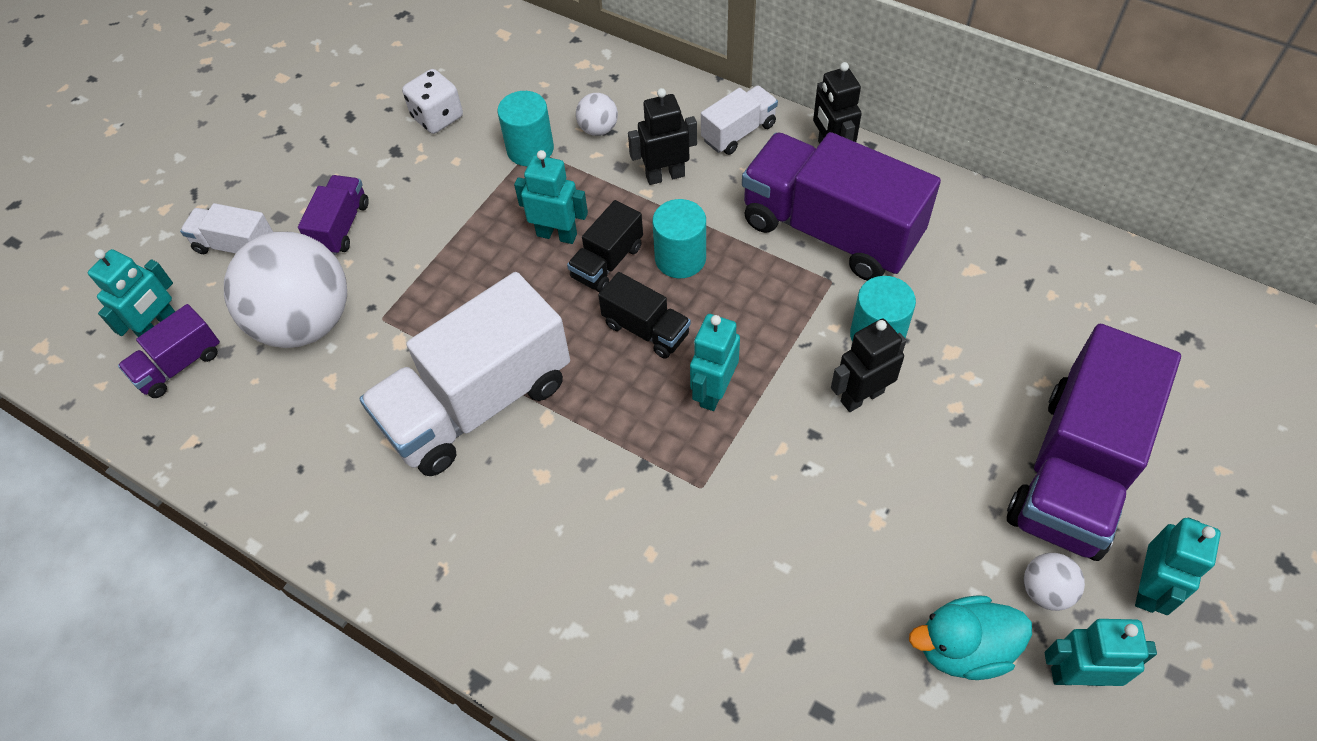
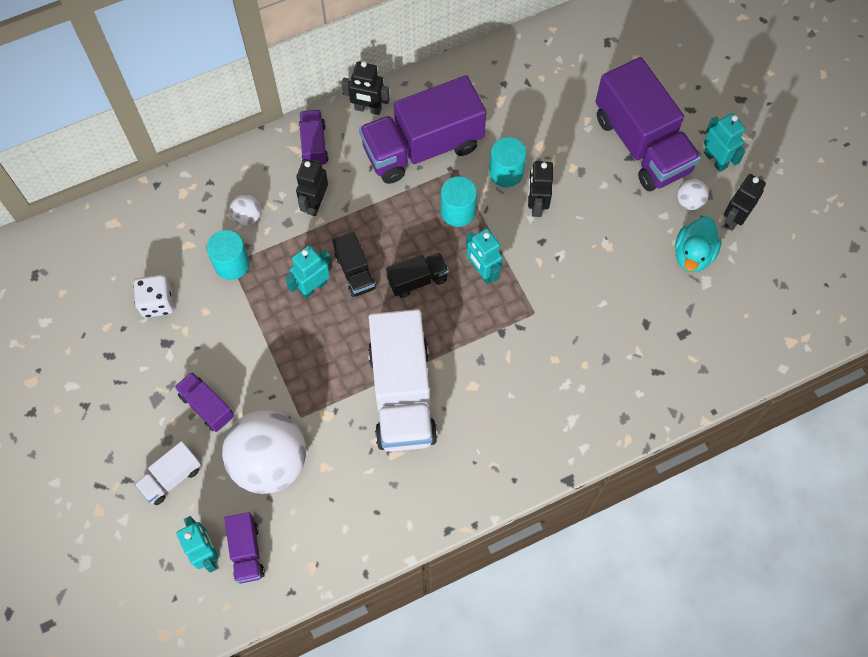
camera: 60 degrees left, 10 degrees up
(680, 258) = (382, 233): turquoise cylinder -> turquoise cylinder (458, 211)
(738, 132) = (314, 145): white truck -> purple truck
(1077, 675) = (734, 218): turquoise robot -> black robot

